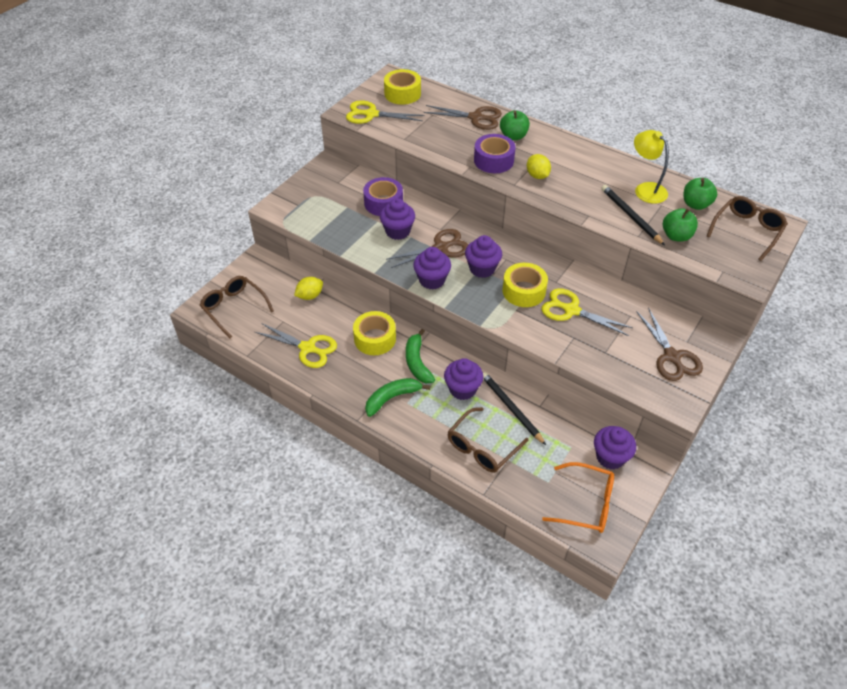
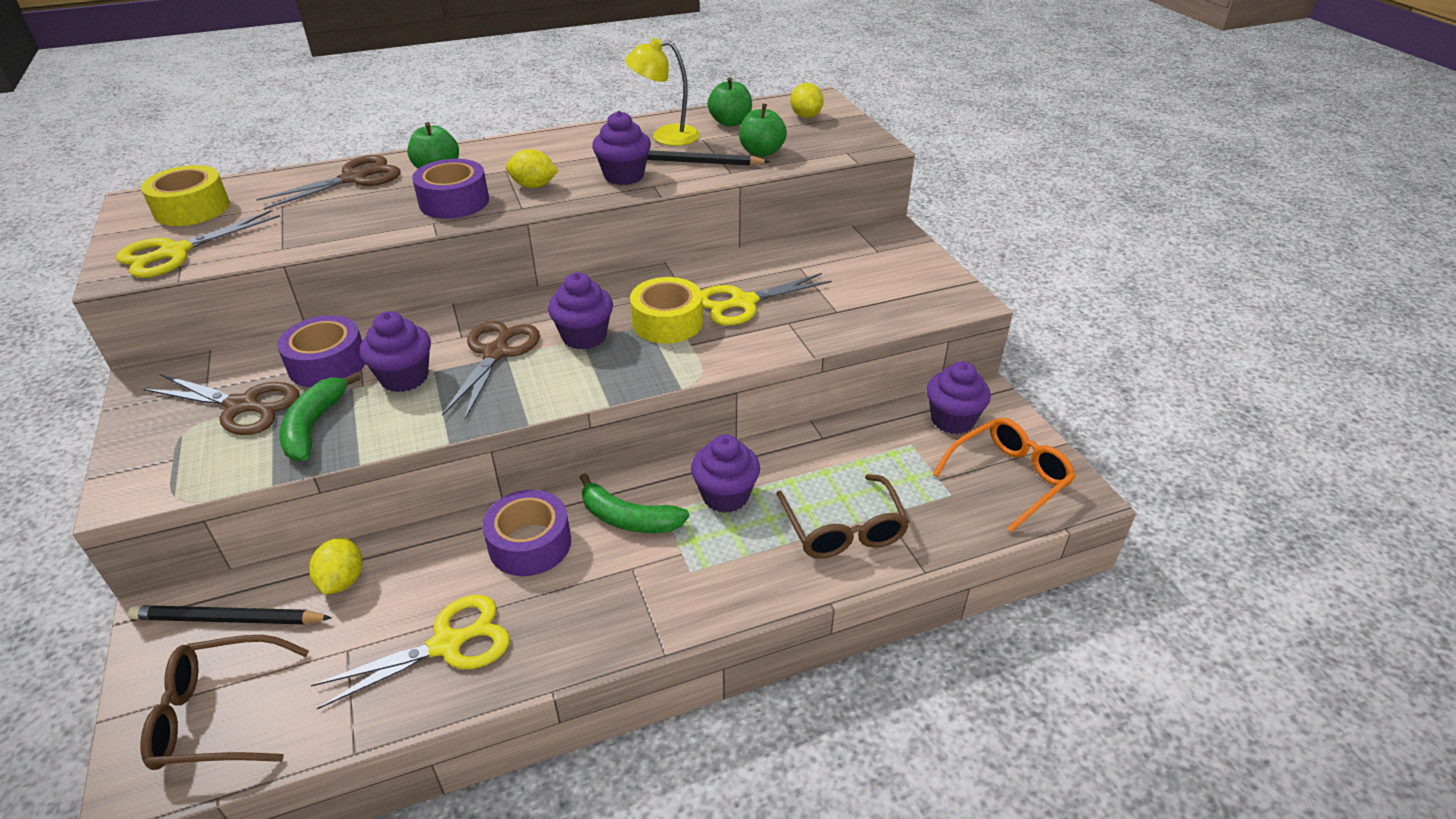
camera: 55 degrees left, 10 degrees down
(375, 339) = (530, 544): yellow tape -> purple tape
(392, 398) = (664, 584): green banana -> green banana (314, 426)
(432, 280) = (543, 391): purple cupcake -> purple cupcake (624, 176)
(511, 408) = (803, 465): black pencil -> black pencil (228, 619)
(672, 357) = (890, 271): brown scissors -> brown scissors (242, 406)
(747, 231) = (805, 116): brown glasses -> yellow lemon

